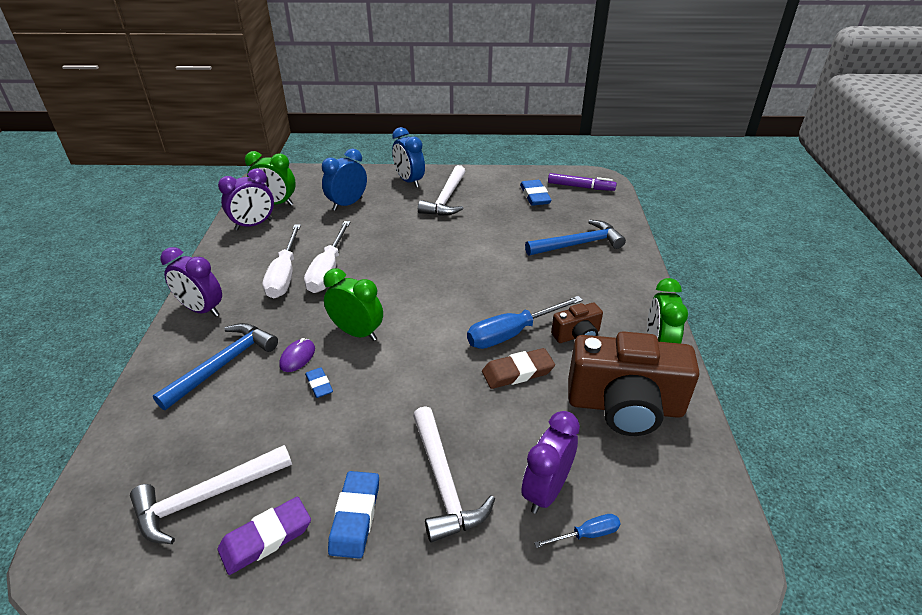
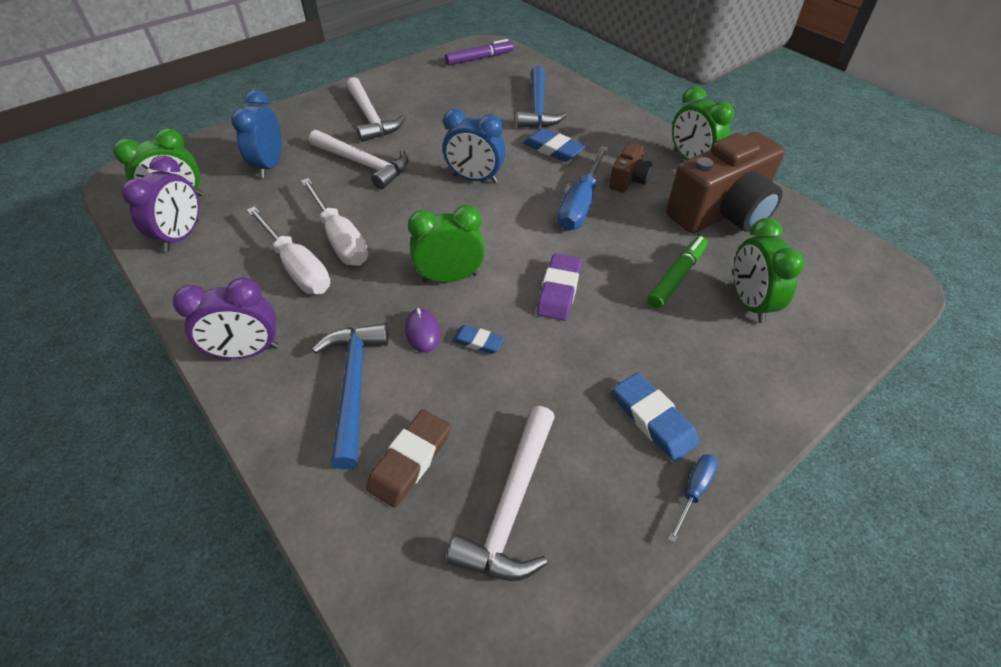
camera: 40 degrees left, 10 degrees up
(266, 538) = (610, 491): purple eraser -> purple eraser (559, 290)
(409, 181) = (308, 116): blue clock -> blue clock (475, 179)
(444, 482) = (680, 346): white hammer -> white hammer (363, 164)
(513, 431) = (677, 277): none -> green marker
(517, 372) = (623, 232): brown eraser -> brown eraser (410, 460)
(534, 196) = (450, 82): blue eraser -> blue eraser (553, 149)
(546, 491) = (749, 303): purple clock -> green clock
(578, 244) = (538, 107): blue hammer -> blue hammer turned 150 degrees clockwise
(586, 534) = (807, 313): blue screwdriver -> blue screwdriver (694, 491)

